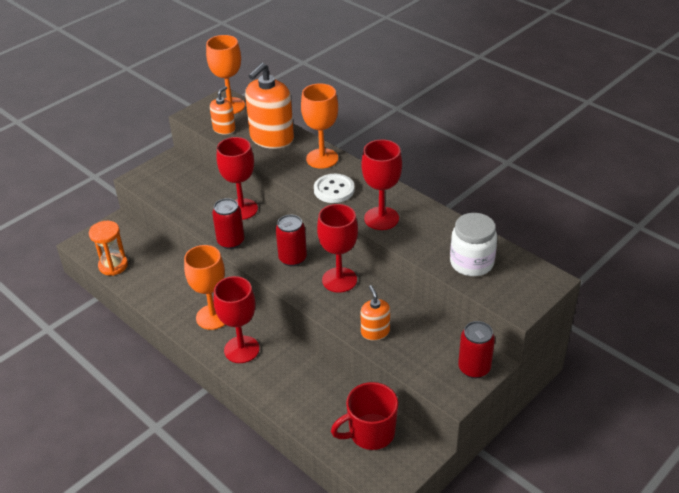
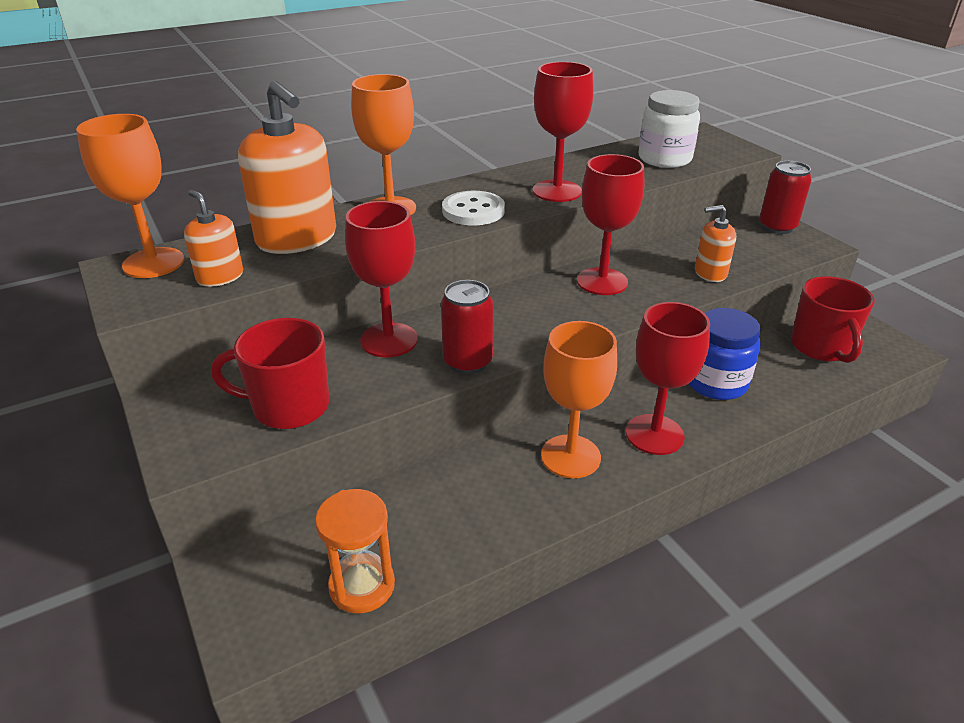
camera: 75 degrees left, 5 degrees down
(178, 194) = (288, 407): none -> red mug
(292, 258) = (539, 310): red can -> none
(304, 374) = (716, 382): none -> blue jar

